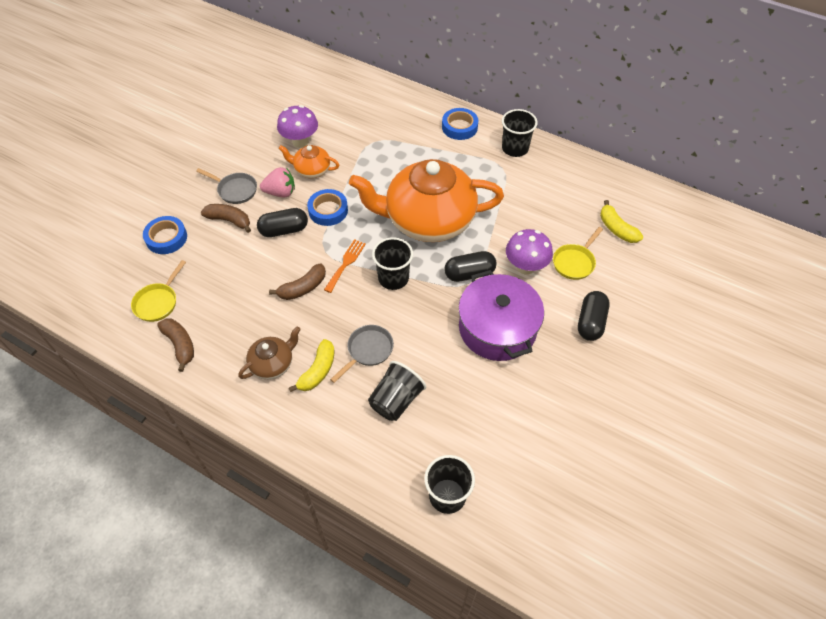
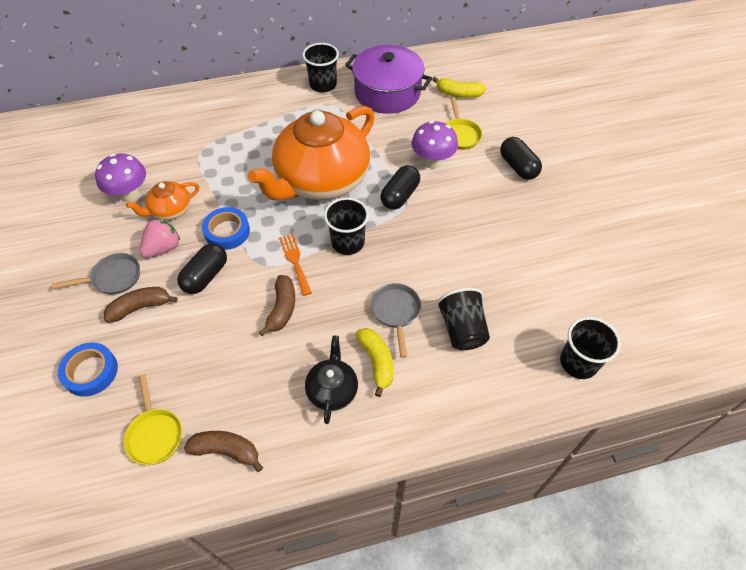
camera: 45 degrees left, 0 degrees up
(273, 364) = (332, 390): brown teapot -> black teapot
(459, 127) = (261, 96): blue tape -> none
(497, 328) = (466, 218): purple pot -> purple pot (387, 92)

